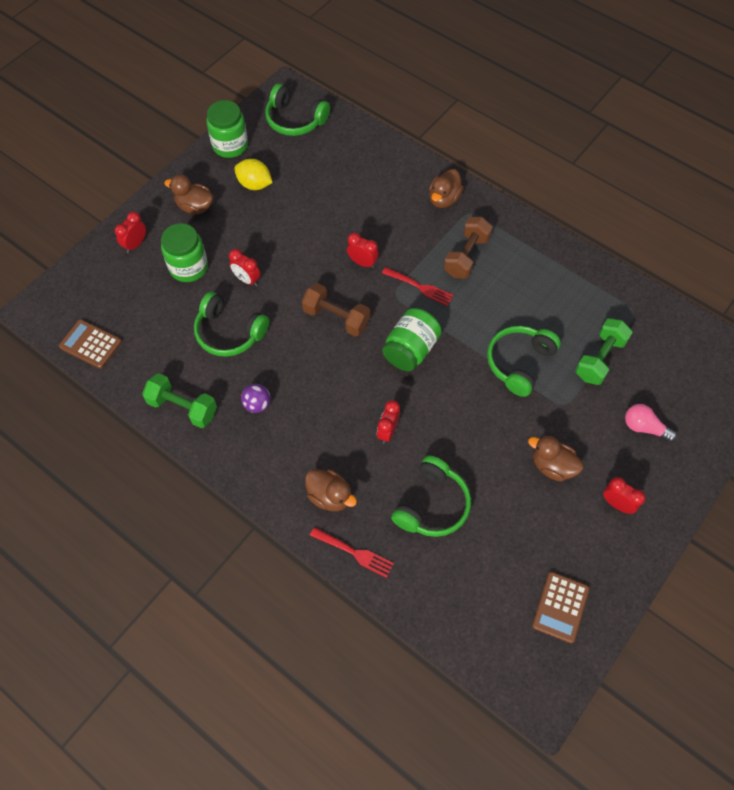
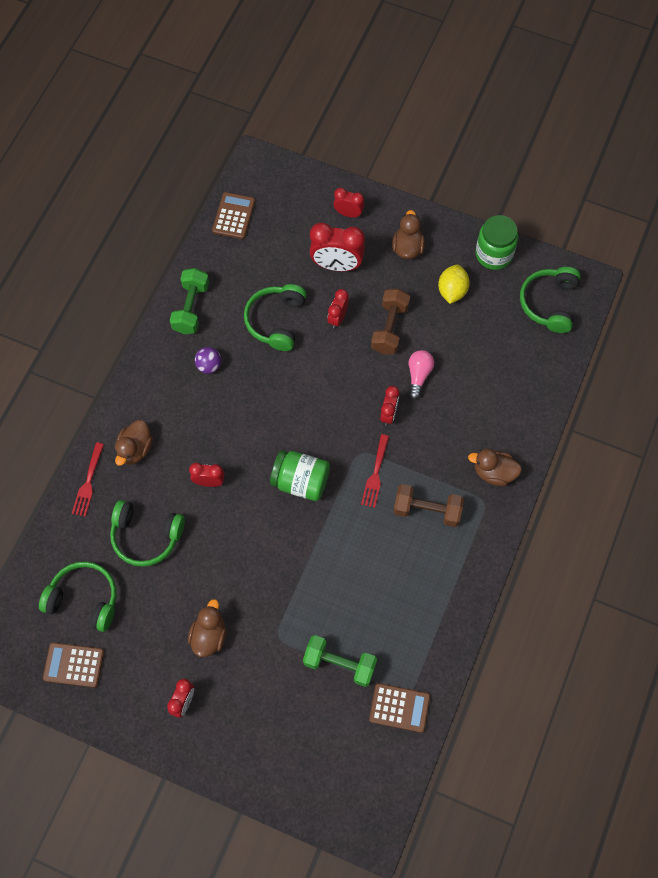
camera: 75 degrees right, 5 degrees up
(188, 267) = (336, 265): green jar -> red clock
(336, 318) = (318, 407): brown dumbbell -> brown dumbbell (389, 328)
(519, 363) = (314, 585): green headphones -> green headphones (84, 599)
(644, 427) = (272, 719): pink light bulb -> pink light bulb (418, 375)
(647, 321) = (399, 708): none -> brown calculator

